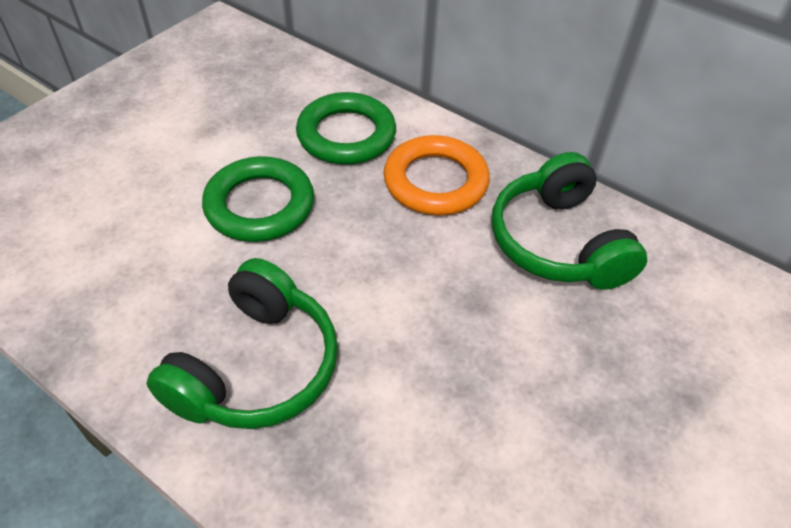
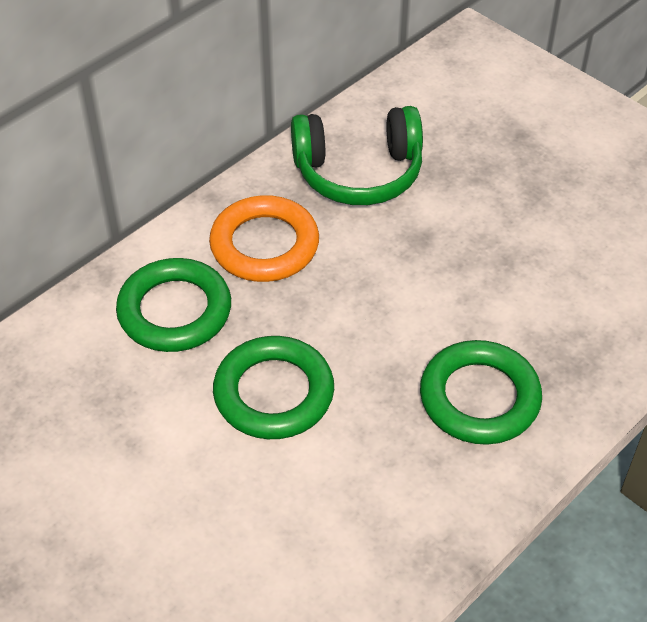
camera: 80 degrees left, 0 degrees up
(256, 367) = (479, 398): green headphones -> green ring

